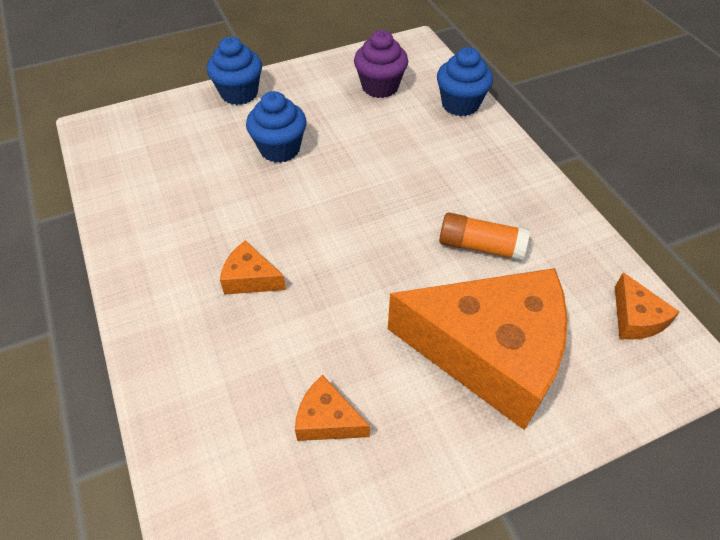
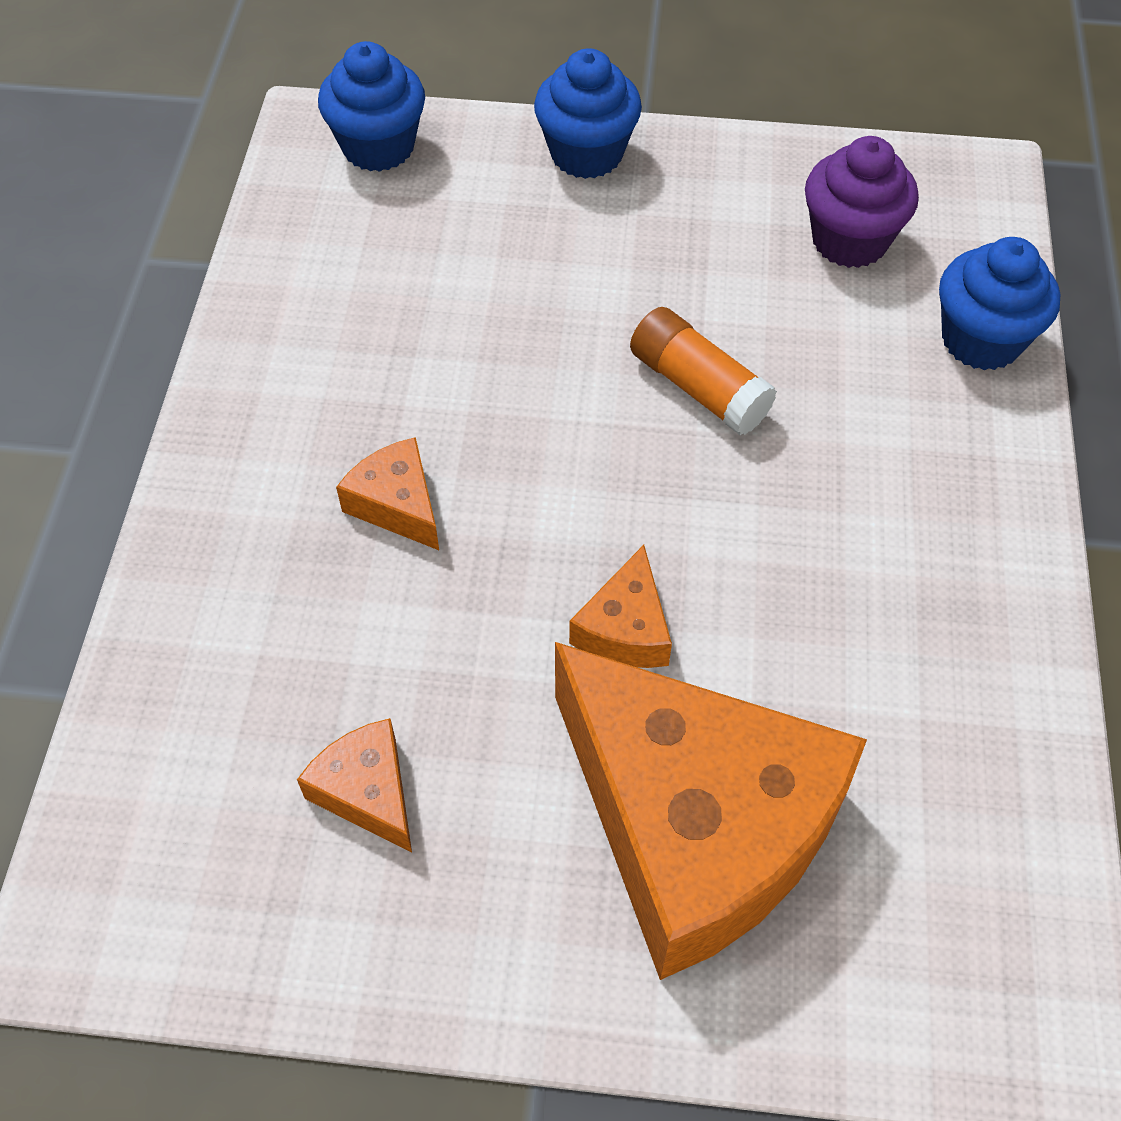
camera: 30 degrees right, 5 degrees up
(280, 149) = (588, 292): blue cupcake -> blue cupcake (378, 147)
(480, 246) = (816, 634): orange glue stick -> orange glue stick (699, 387)
(635, 318) = (1006, 906): orange cheese -> orange cheese (625, 629)

